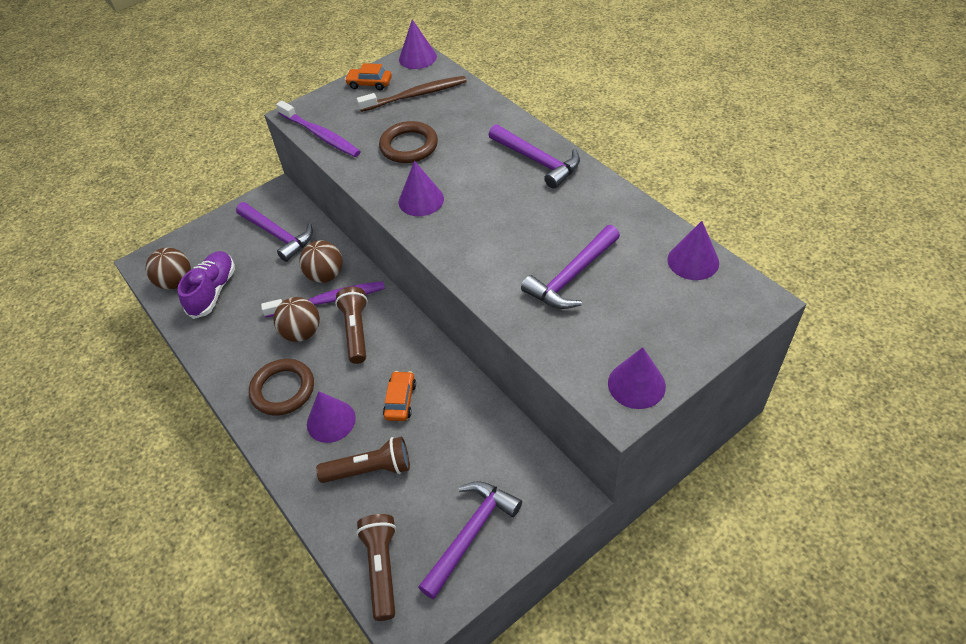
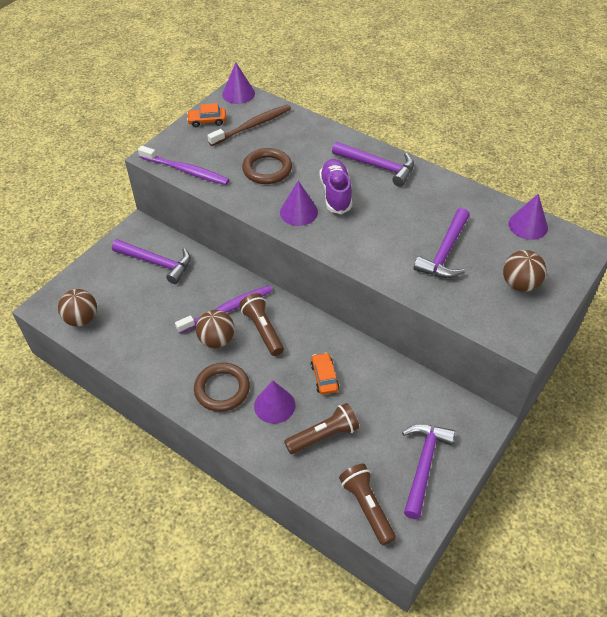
camera: 20 degrees left, 0 degrees up
(213, 291) = (120, 321): purple shoe -> purple shoe (335, 194)
(325, 275) = (215, 289): brown ball -> brown ball (520, 284)
(636, 384) = (527, 323): purple cone -> none

